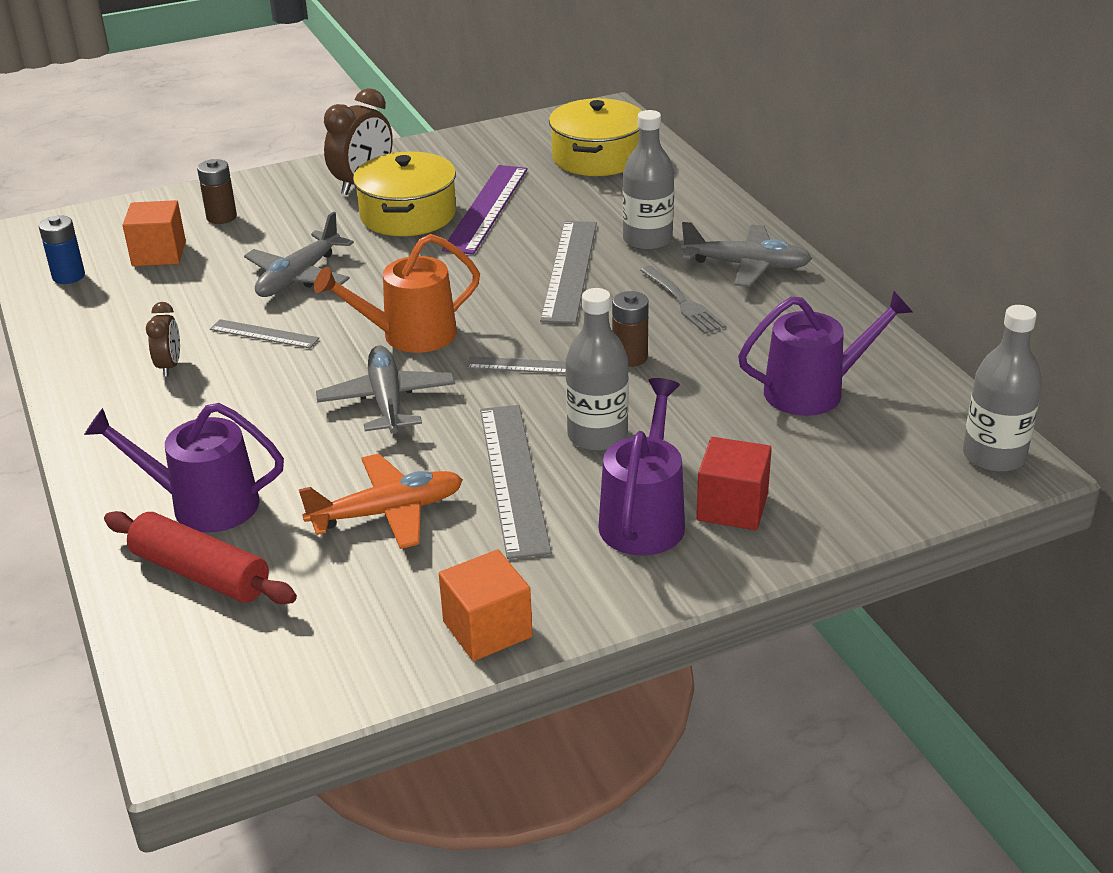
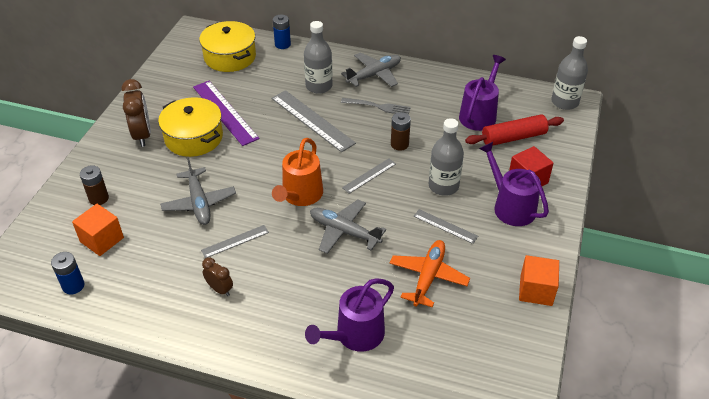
camera: 50 degrees left, 10 degrees up
(200, 573) = (408, 363): red rolling pin -> red rolling pin (513, 137)
(513, 478) = (445, 226): grey ruler -> grey ruler, size x0.54
(687, 175) = (282, 44): none -> blue battery

